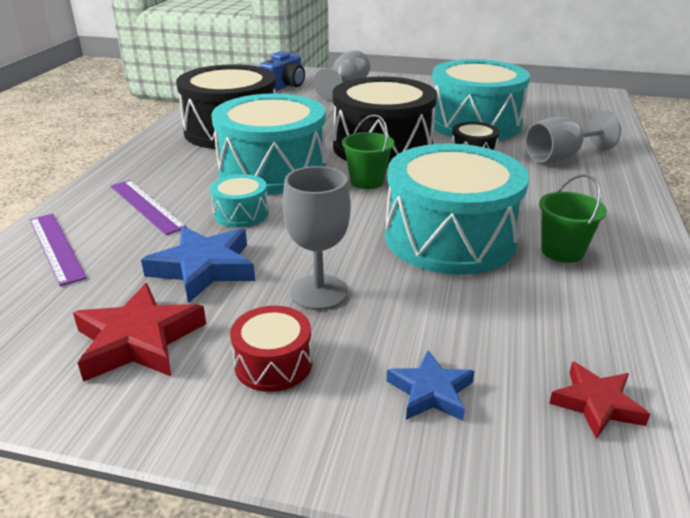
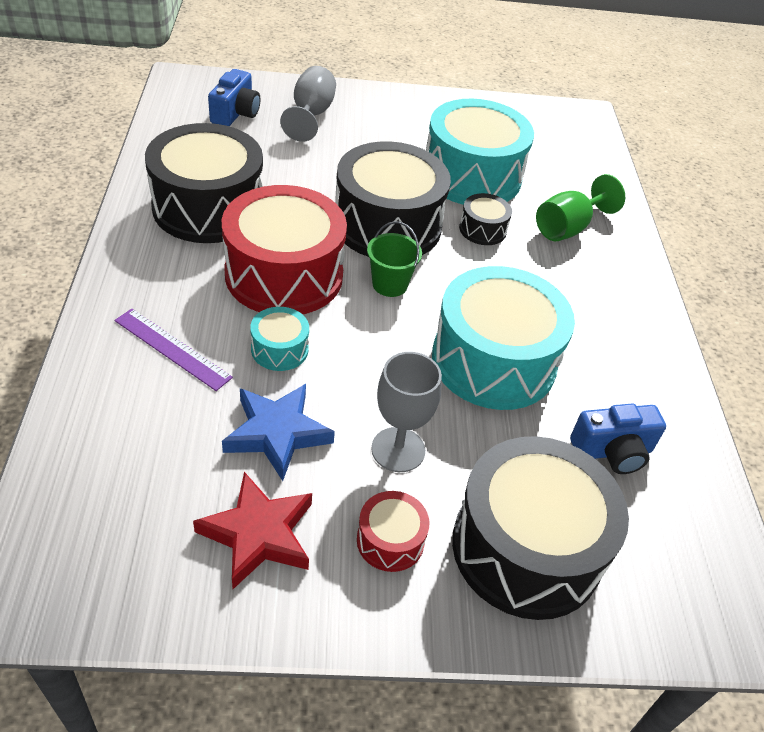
camera: 20 degrees left, 15 degrees up
(56, 247) = (106, 424): purple ruler -> none
(272, 170) = (284, 275): turquoise drum -> red drum
(431, 392) = (526, 548): blue star -> black drum
(560, 157) = (567, 228): grey goblet -> green goblet
(562, 251) = (594, 367): green bucket -> none
(566, 319) = (612, 451): none -> blue camera
(596, 404) = (650, 538): red star -> none

